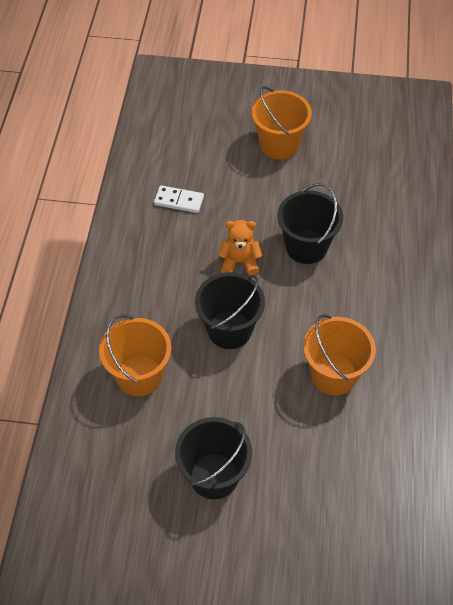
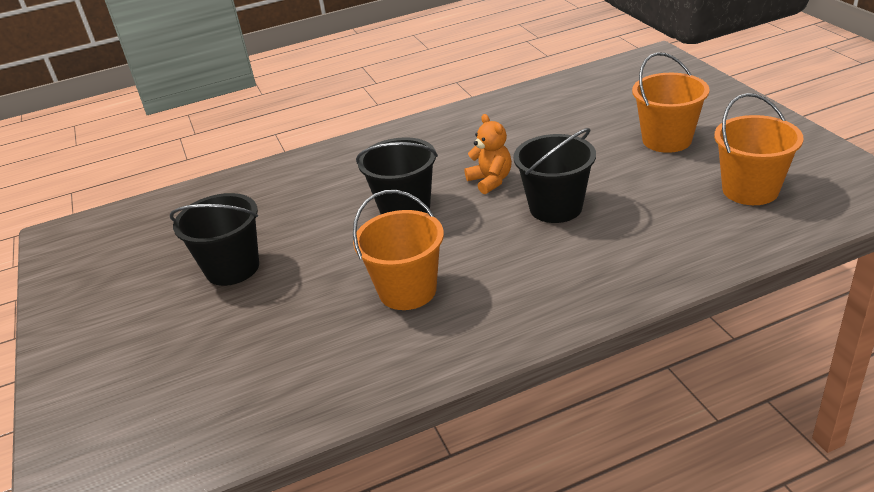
camera: 65 degrees right, 20 degrees down
(139, 375) = (313, 187): orange bucket -> orange bucket (750, 190)
(179, 201) = (524, 124): white domino -> none

